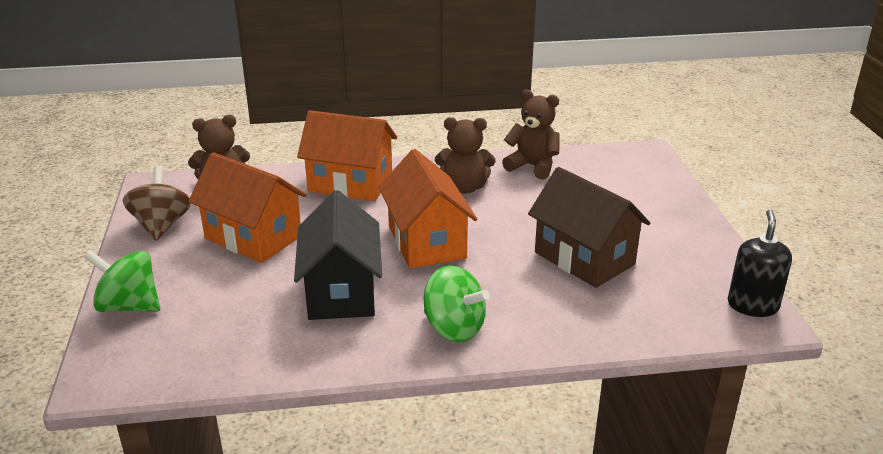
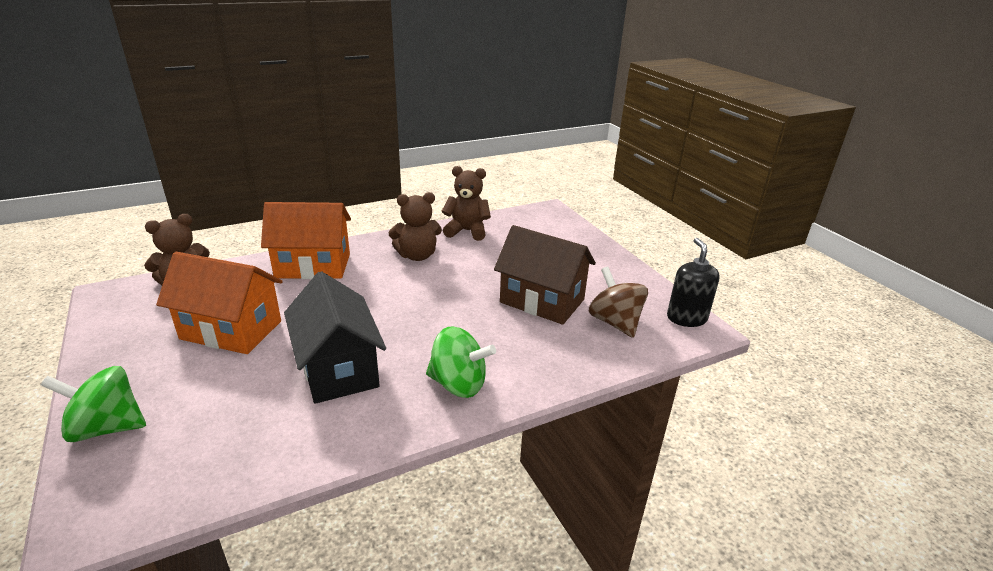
camera: 20 degrees left, 0 degrees up
(161, 225) = (126, 333): brown spinning top -> brown spinning top (615, 322)
(426, 242) = (402, 308): orange house -> none

